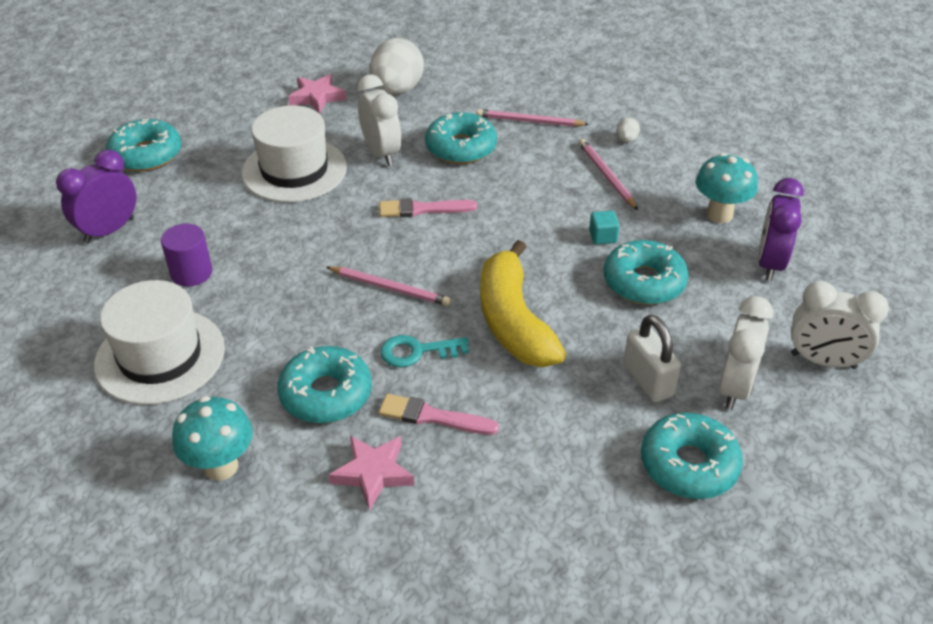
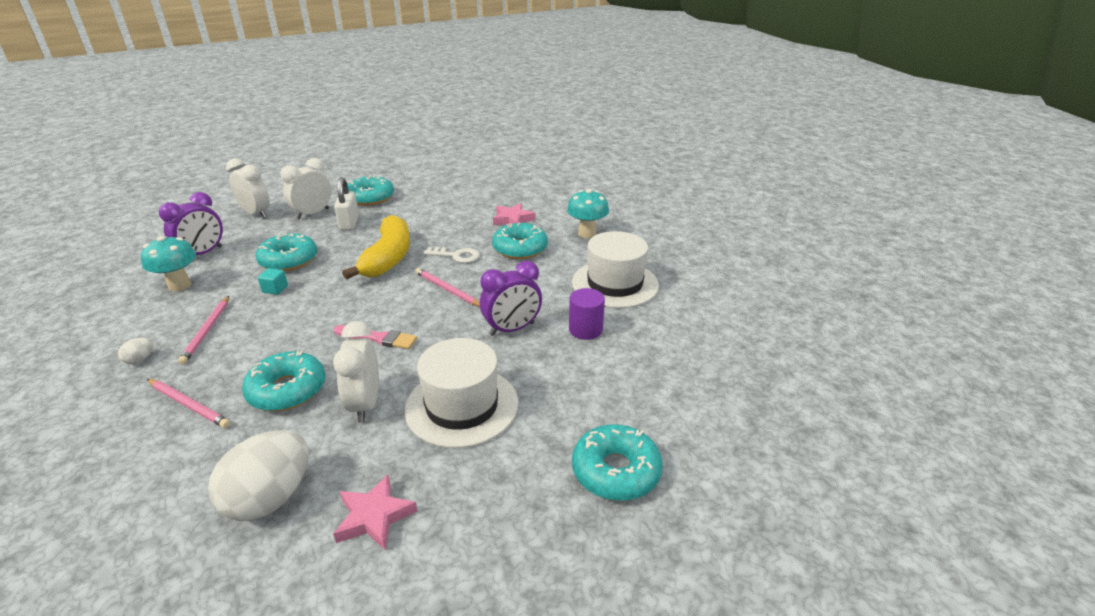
camera: 160 degrees left, 10 degrees down
(109, 231) = (655, 382): purple clock -> purple clock (512, 329)
(417, 351) = (457, 256): turquoise key -> white key
(433, 417) = (469, 231): pink brush -> none

